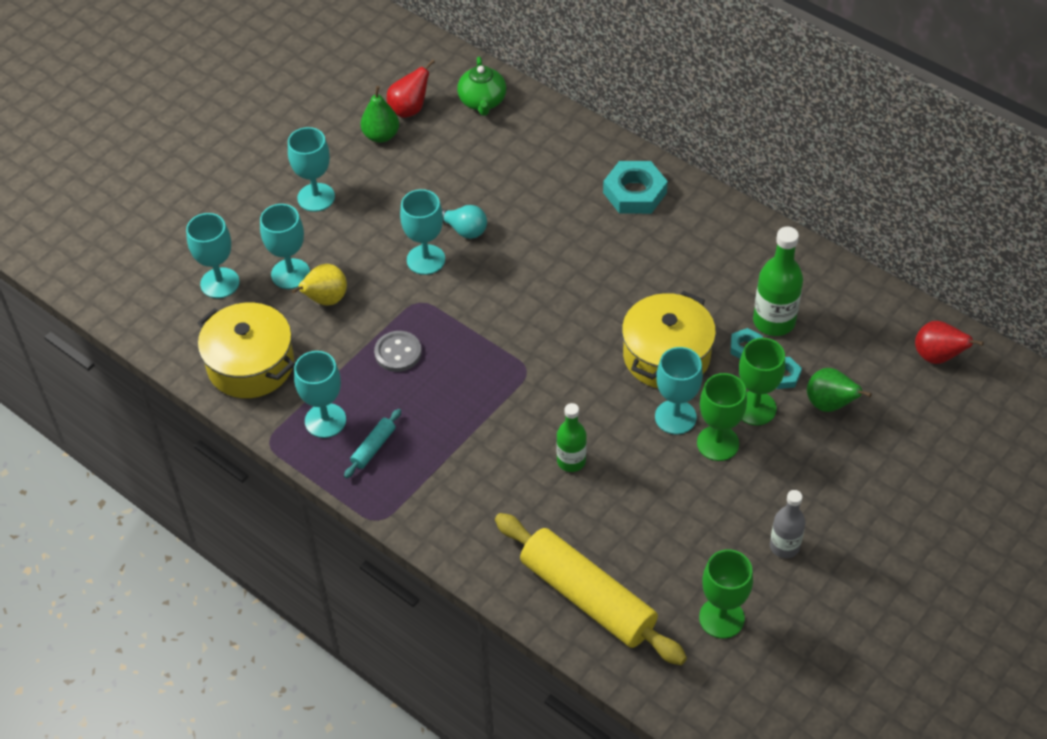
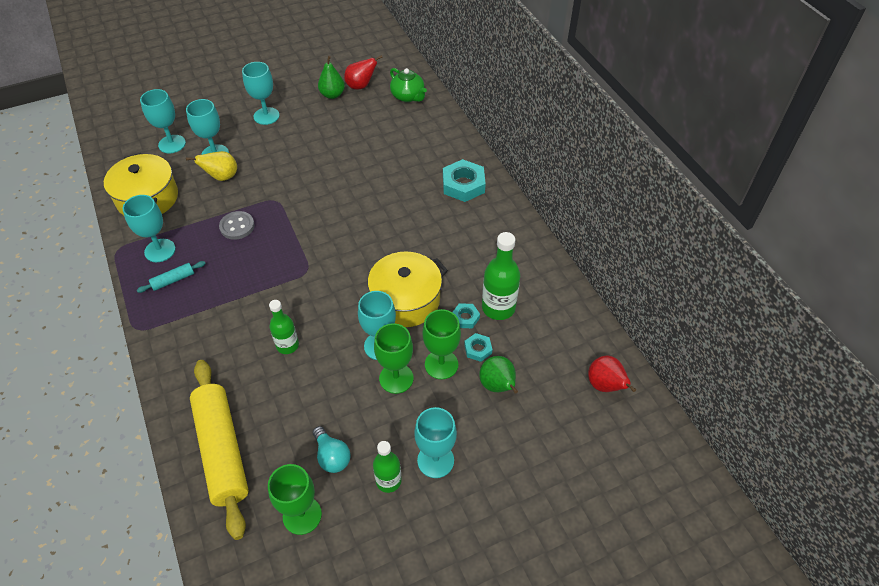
camera: 25 degrees right, 0 degrees up
(426, 260) = (300, 176): turquoise goblet -> turquoise goblet (435, 460)
(464, 230) = (337, 167): turquoise light bulb -> turquoise light bulb (332, 456)
(482, 102) = (408, 96): green teapot -> green teapot turned 60 degrees counterclockwise
(784, 546) = (388, 481): grey bottle -> green bottle

